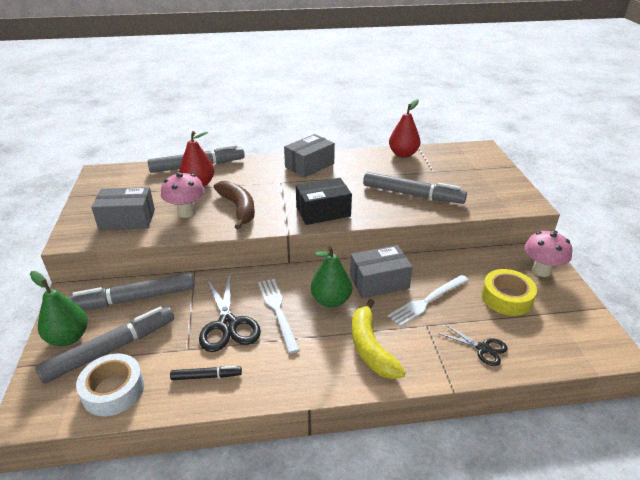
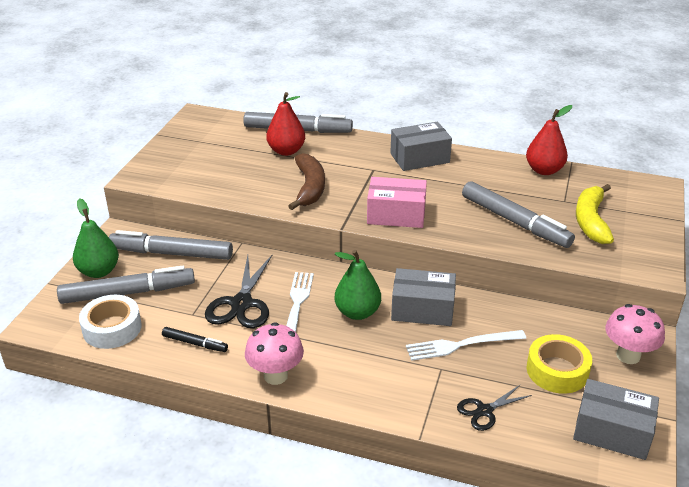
camera: 25 degrees right, 0 degrees up
(127, 219) = (196, 172): grey box -> grey box (612, 431)
(186, 212) = (255, 179): pink mushroom -> pink mushroom (275, 376)
(323, 212) = (396, 215): black box -> pink box
(370, 348) = (365, 370): yellow banana -> yellow banana (591, 221)
(483, 348) = (484, 411): black scissors -> black scissors turned 90 degrees clockwise

